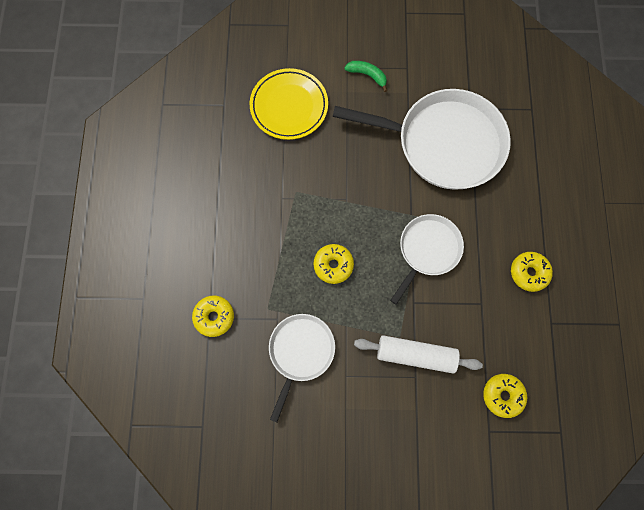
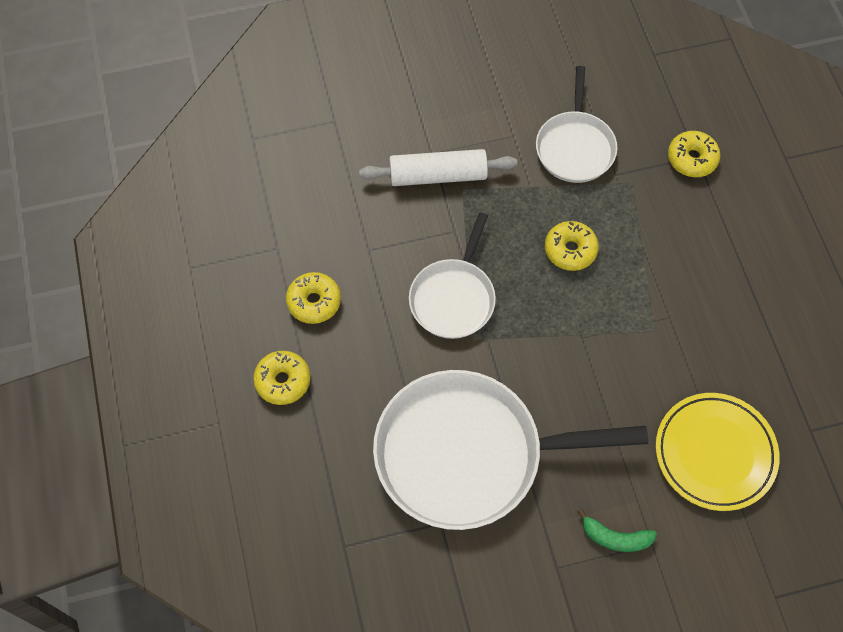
camera: 165 degrees right, 10 degrees down
(502, 395) = (325, 158): yellow donut -> yellow donut (283, 381)

